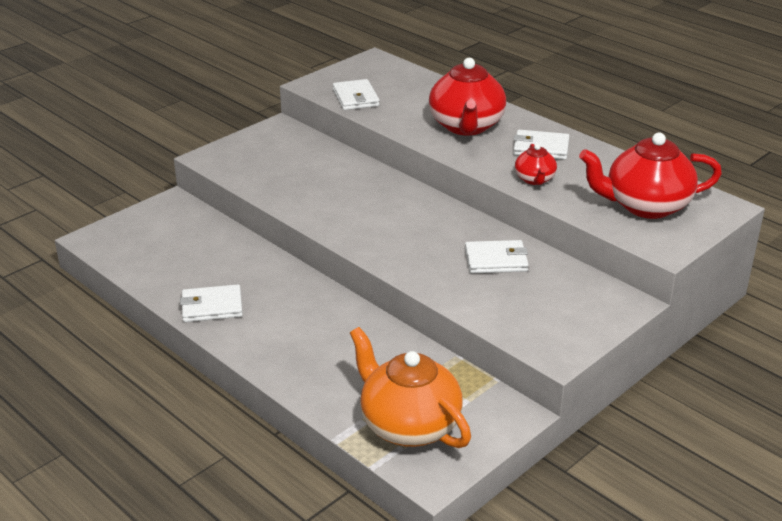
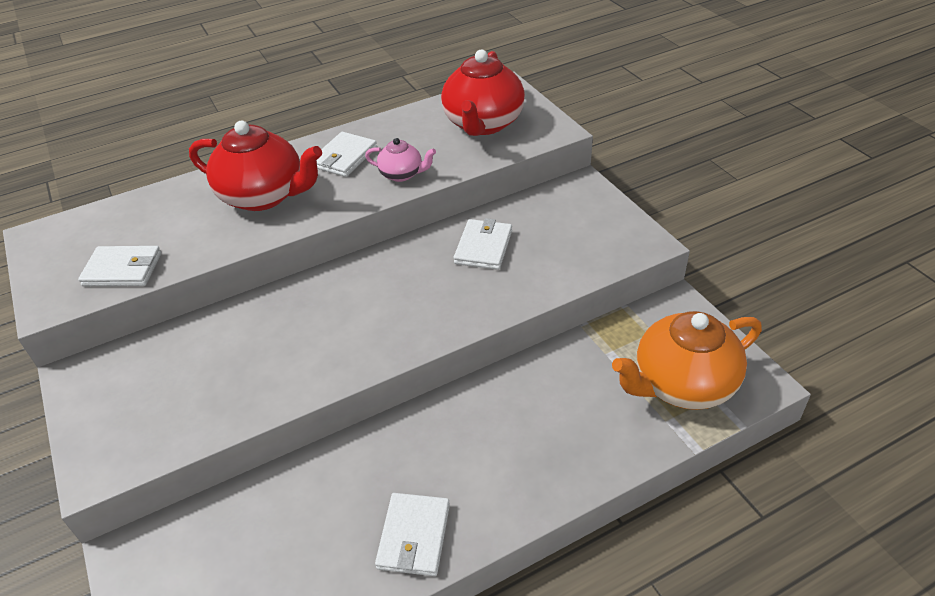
camera: 70 degrees left, 10 degrees up
(534, 179) = (402, 174): red teapot -> pink teapot

